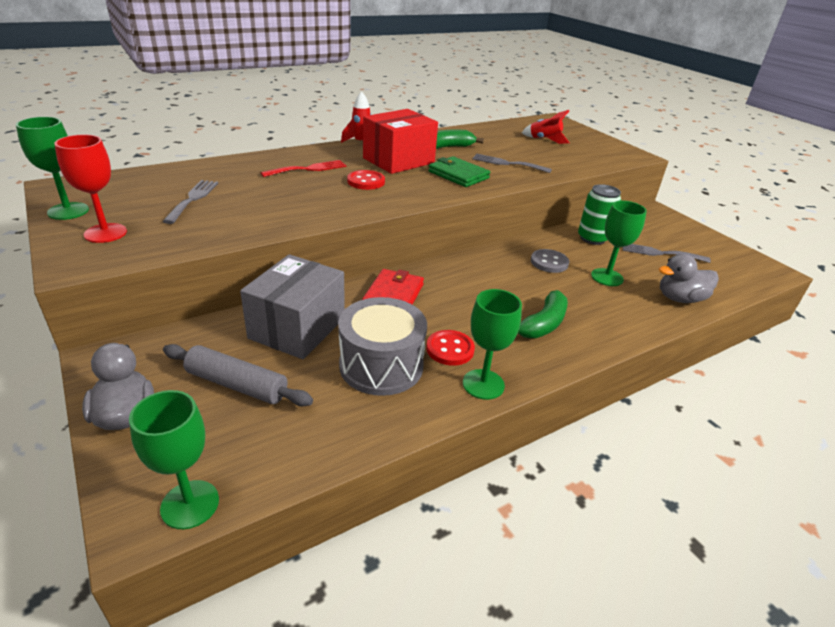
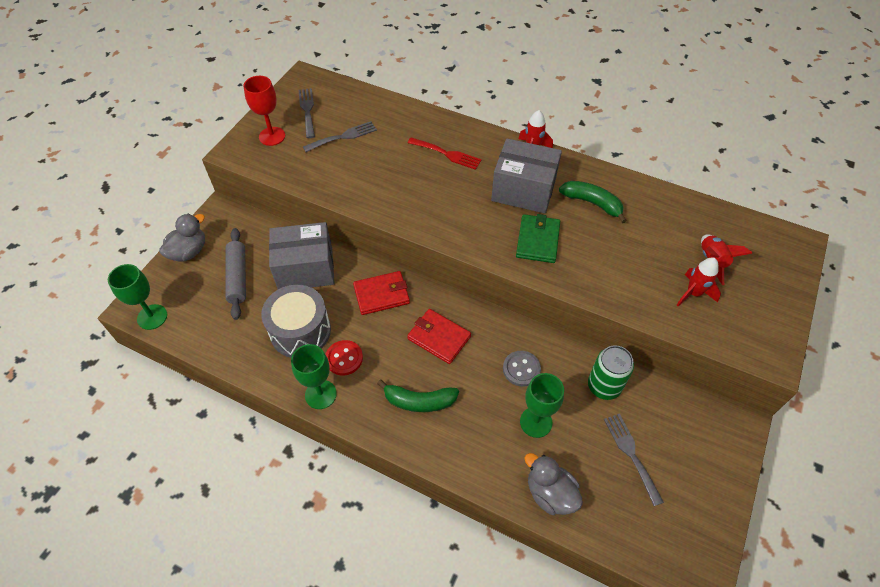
camera: 60 degrees right, 20 degrees up
(68, 211) = (281, 104): green goblet -> none
(366, 181) = (460, 195): red button -> none
(398, 160) = (523, 190): red box -> grey box
(479, 285) = (439, 337): none -> red wallet
(507, 163) = (605, 260): grey fork -> grey fork (307, 110)
(566, 153) = (693, 293): none -> red rocket

